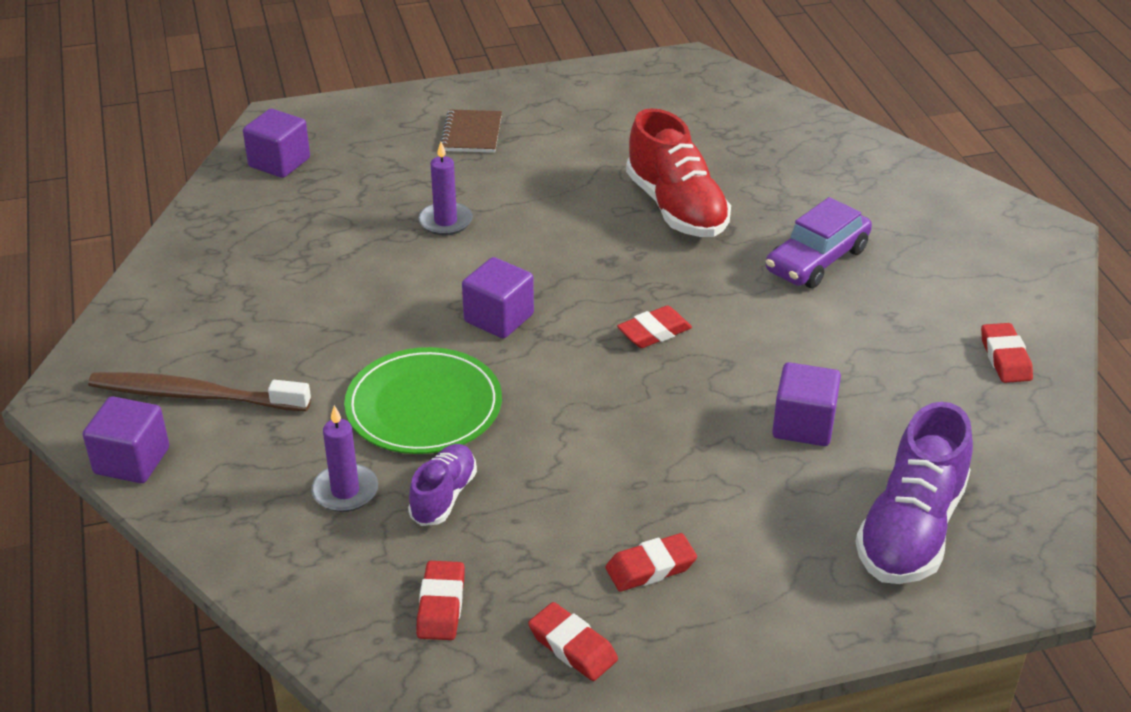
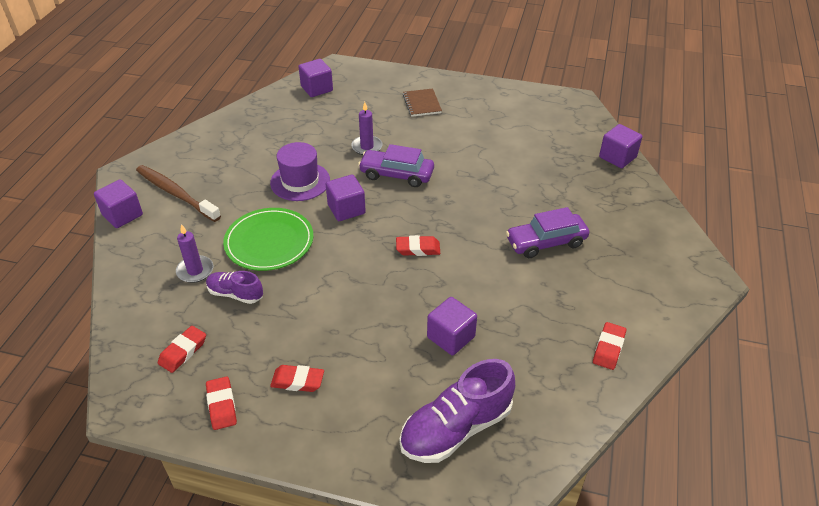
camera: 30 degrees right, 5 degrees up
(388, 305) = (300, 181): none -> purple hat
(443, 496) = (235, 294): purple shoe -> purple shoe turned 120 degrees counterclockwise
(471, 133) = (422, 104): brown notebook -> brown notebook turned 45 degrees counterclockwise
(528, 244) = (396, 174): none -> purple car
(676, 208) = (493, 182): red shoe -> none
(811, 120) = (617, 157): none -> purple cube

